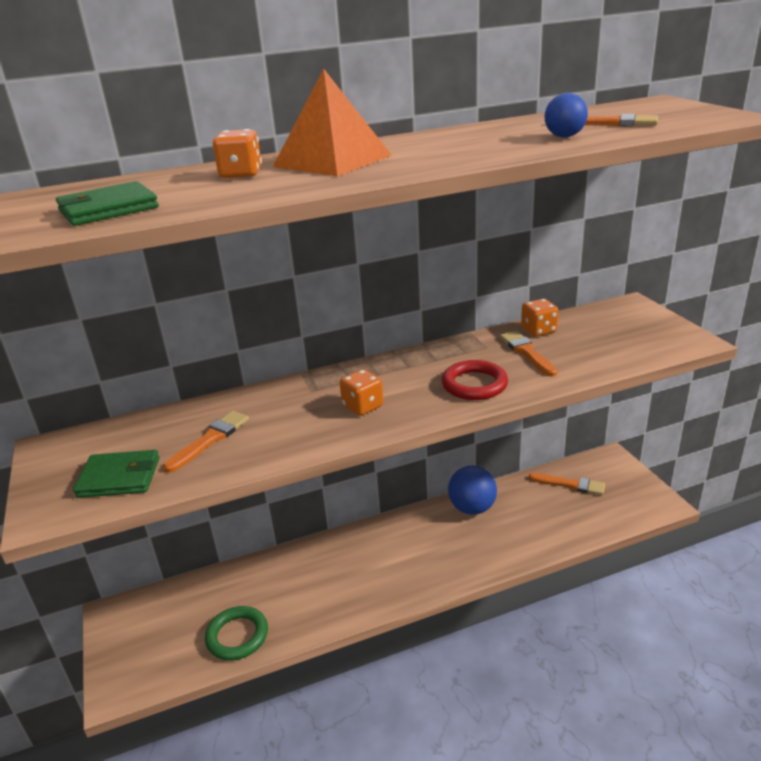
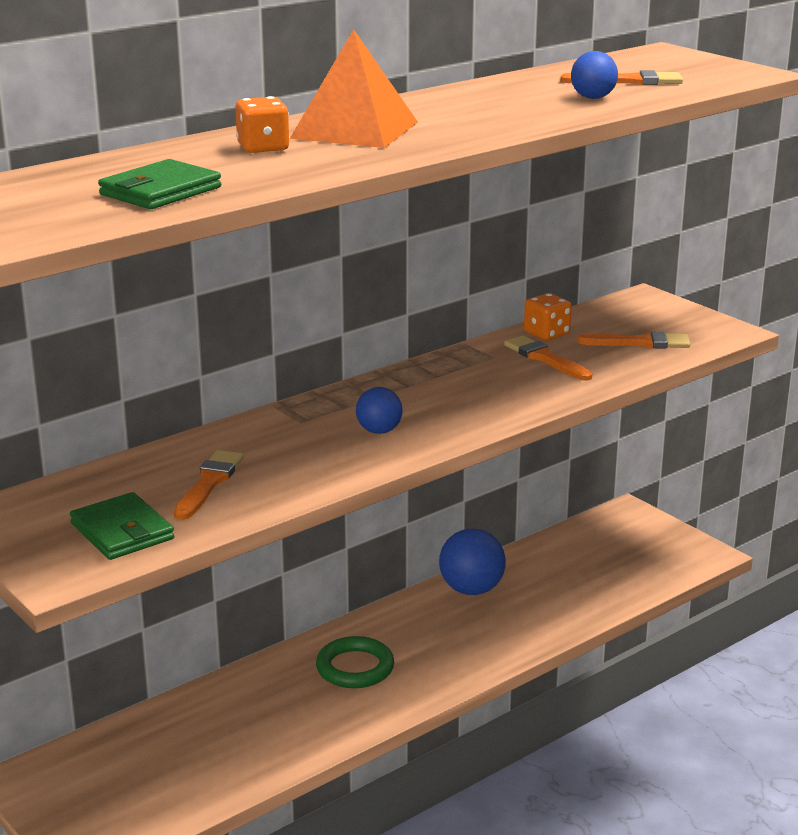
camera: 20 degrees left, 5 degrees down
(119, 477) = (122, 531): green wallet -> green wallet turned 75 degrees clockwise
(237, 636) = (225, 769): green ring -> green ring (355, 668)
(362, 406) = (379, 431): orange dice -> blue ball
(474, 384) = (501, 396): red ring -> none
(570, 484) = (587, 547): orange brush -> orange brush (639, 343)

